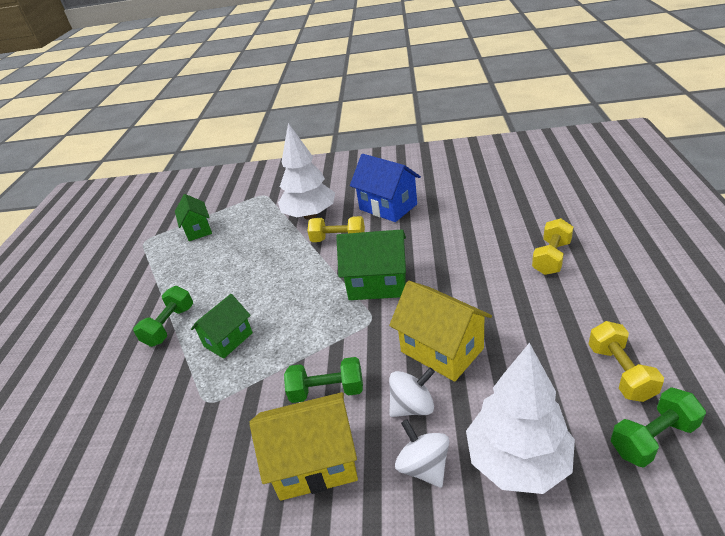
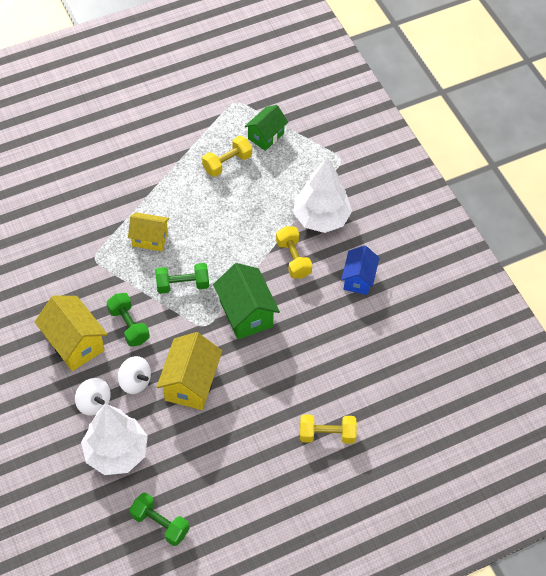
camera: 55 degrees right, 20 degrees up
(170, 326) = (148, 190): green dumbbell -> green dumbbell (182, 284)
(228, 340) = (150, 239): green house -> yellow house
(388, 207) = (358, 279): blue house -> blue house, size x0.66
(424, 466) = (94, 403): white spinning top -> white spinning top turned 105 degrees clockwise
(620, 372) = (210, 500): yellow dumbbell -> yellow dumbbell (227, 163)

